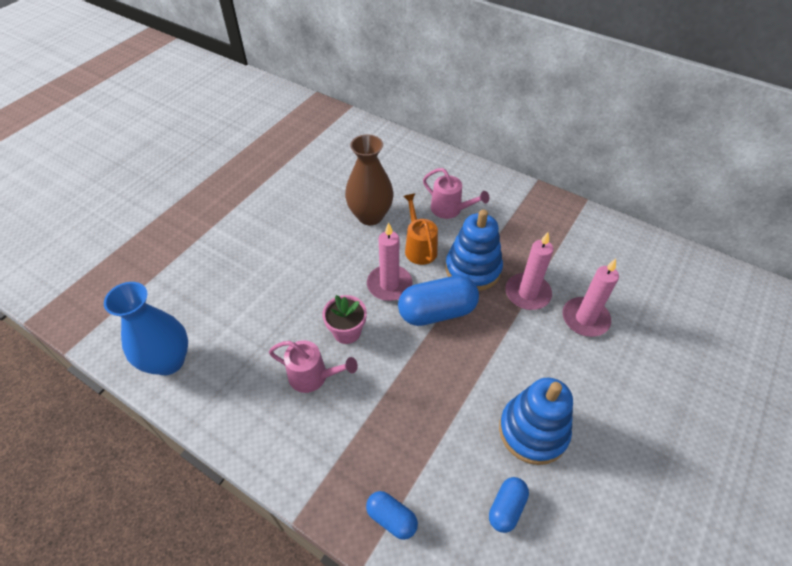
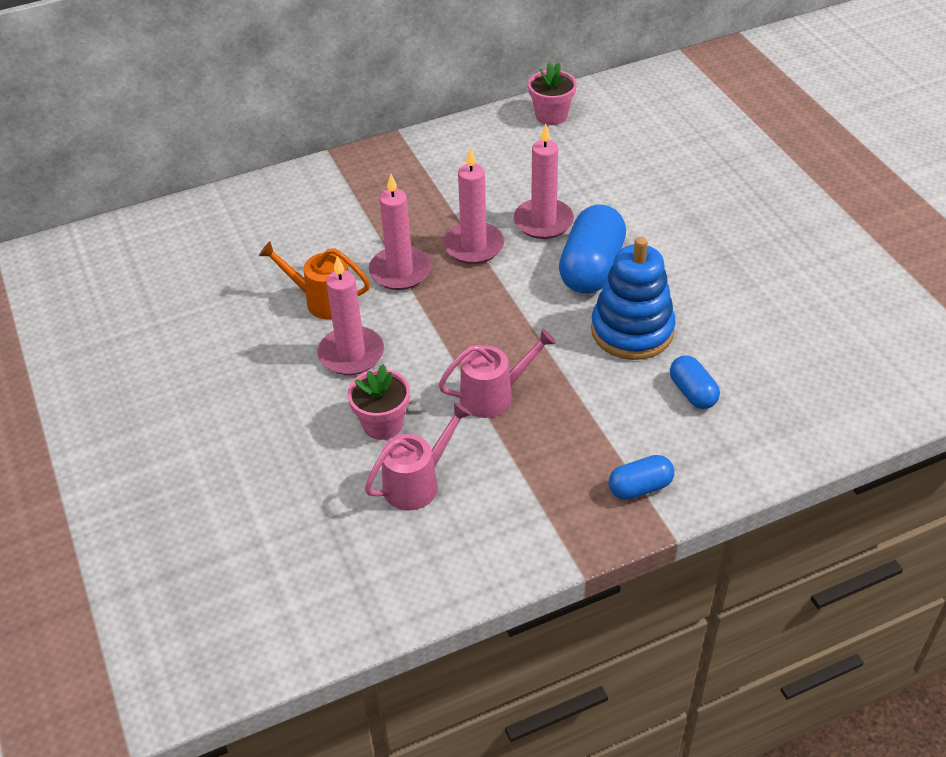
camera: 55 degrees left, 5 degrees down
(168, 361) = (261, 629): blue vase -> none
(370, 216) = (224, 321): brown vase -> none
(437, 312) = (429, 331): blue capsule -> blue capsule (591, 268)
(450, 210) = (293, 244): pink watering can -> pink watering can (494, 395)
(473, 269) = (400, 271): blue stacking toy -> pink candle
(688, 266) = (551, 115): none -> pink flower pot

